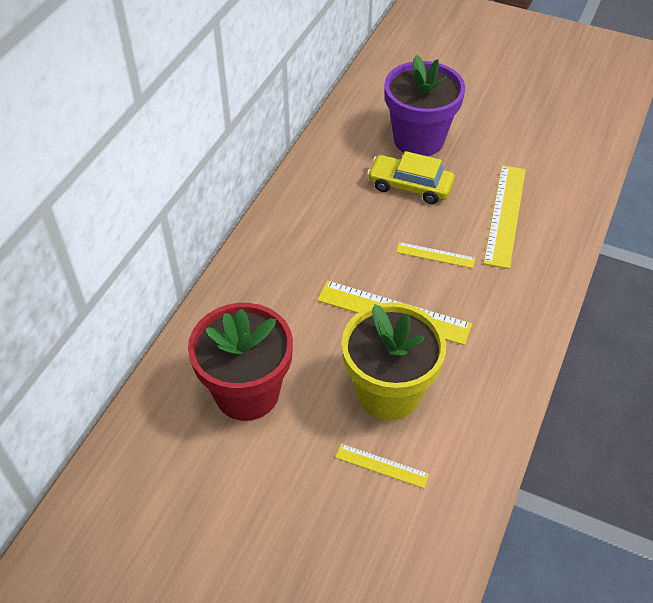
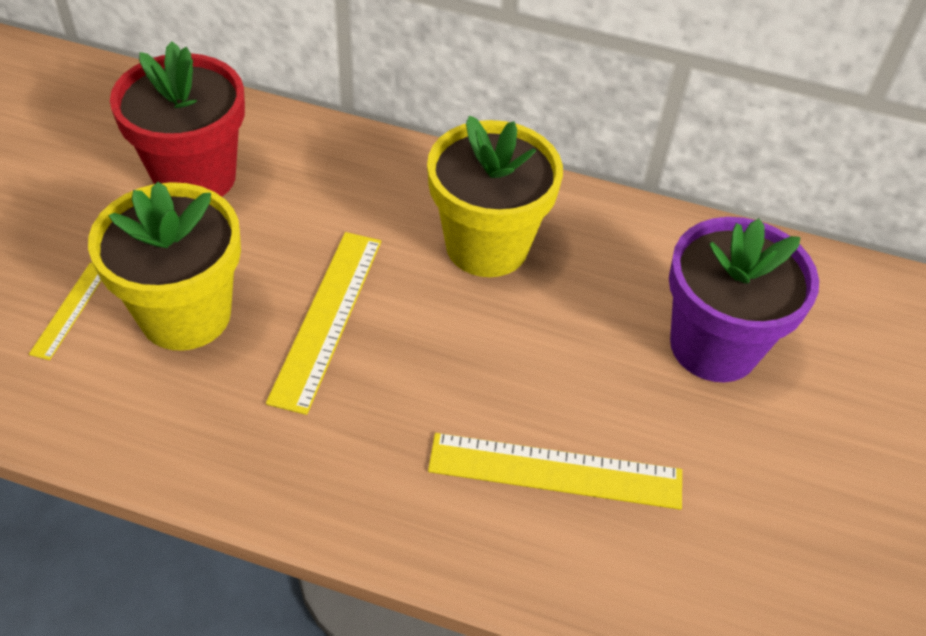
camera: 80 degrees right, 0 degrees up
(334, 227) = (487, 245): none -> yellow flower pot
(410, 186) = (596, 335): yellow car -> none
(435, 255) = (446, 368): yellow ruler -> none

